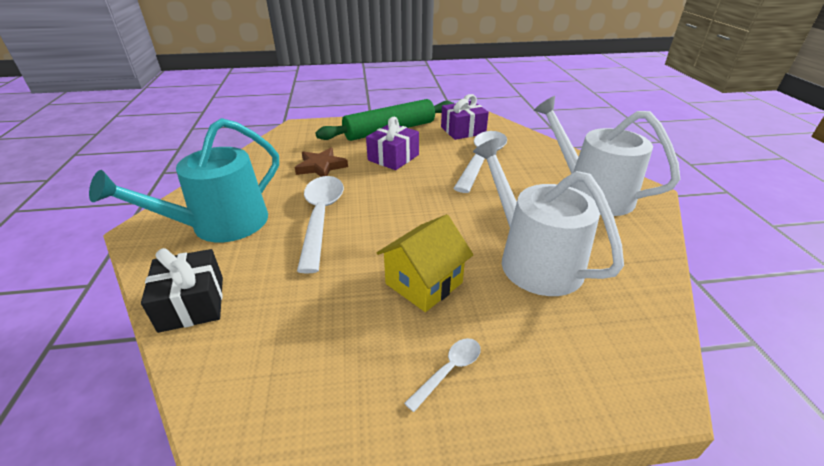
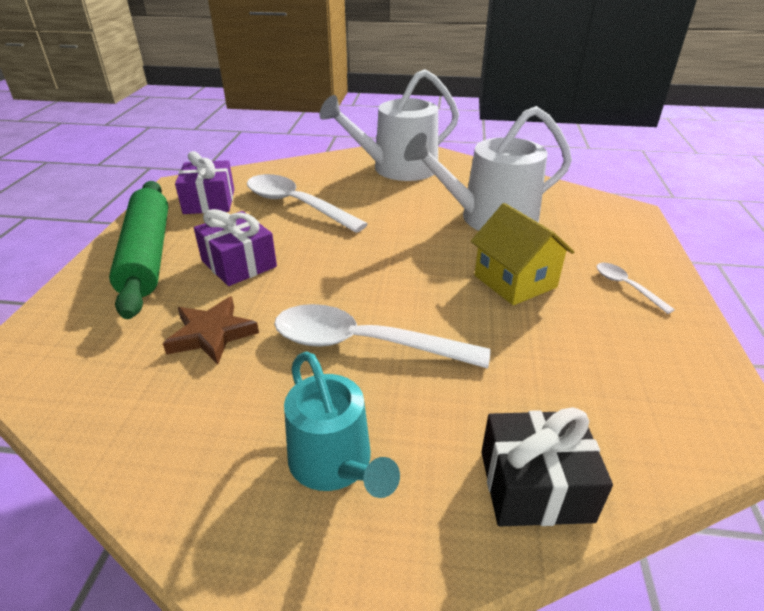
camera: 75 degrees left, 0 degrees up
(221, 224) = (335, 463): turquoise watering can -> turquoise watering can, size x0.64

